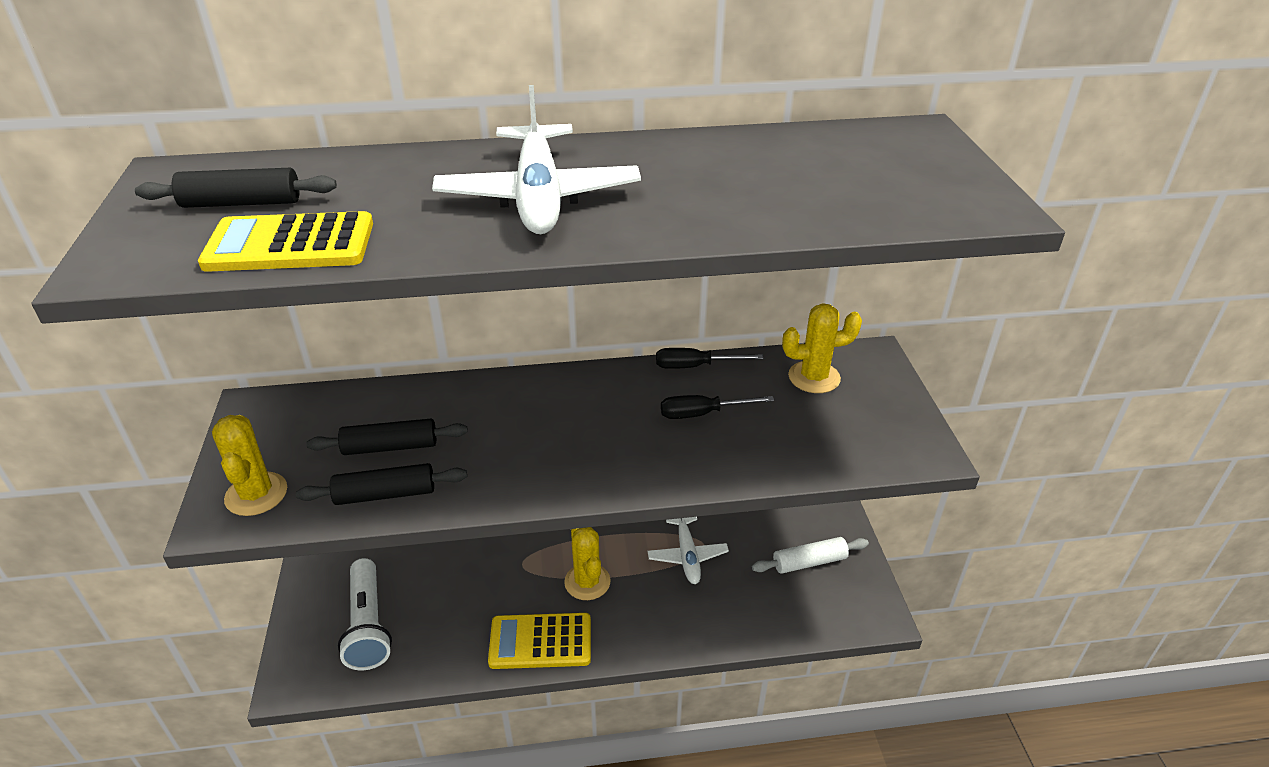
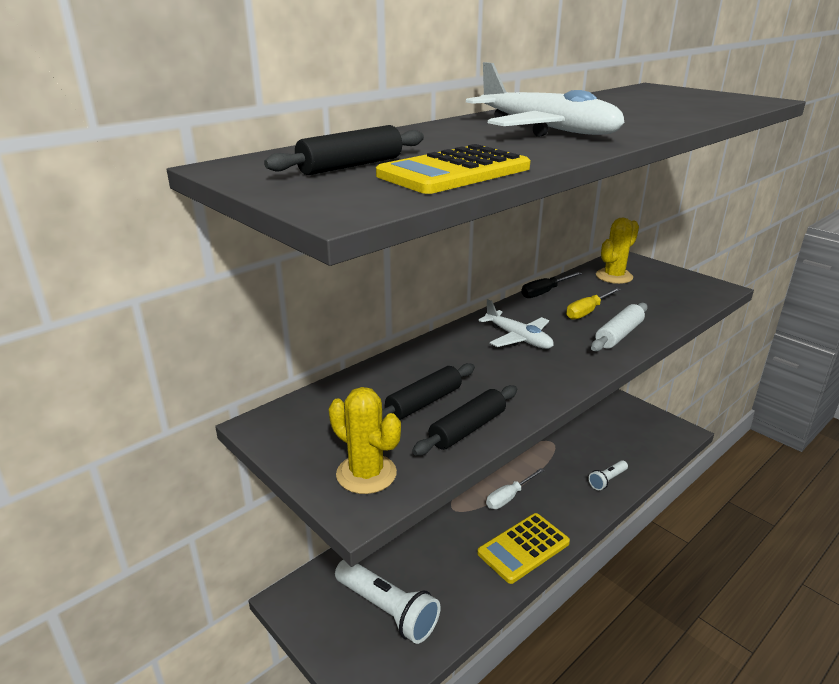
camera: 35 degrees left, 10 degrees down
(587, 582) = (509, 497): yellow cactus -> white screwdriver
(687, 555) = (549, 452): white plane -> white plane (518, 338)
(702, 414) = (587, 311): black screwdriver -> yellow screwdriver
(711, 622) = (607, 480): none -> white flashlight
(809, 562) = (617, 423): white rolling pin -> white rolling pin (619, 335)

